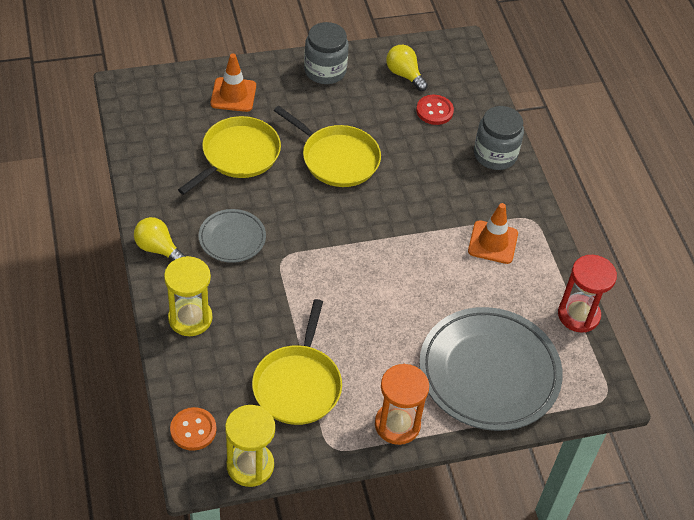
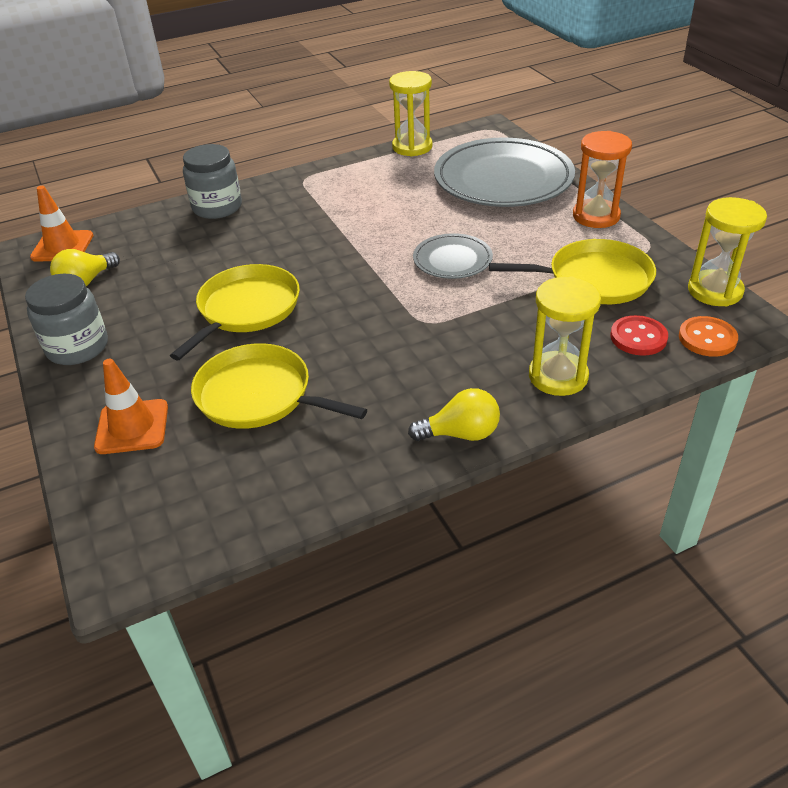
camera: 95 degrees left, 10 degrees down
(158, 249) = (461, 434): yellow light bulb -> yellow light bulb turned 120 degrees counterclockwise
(232, 238) = (412, 369): grey plate -> grey plate (452, 260)
(434, 111) = (151, 252): red button -> red button (638, 337)
(493, 242) = (343, 195): orange traffic cone -> orange traffic cone (62, 246)
(578, 315) = (412, 147): red hourglass -> yellow hourglass

